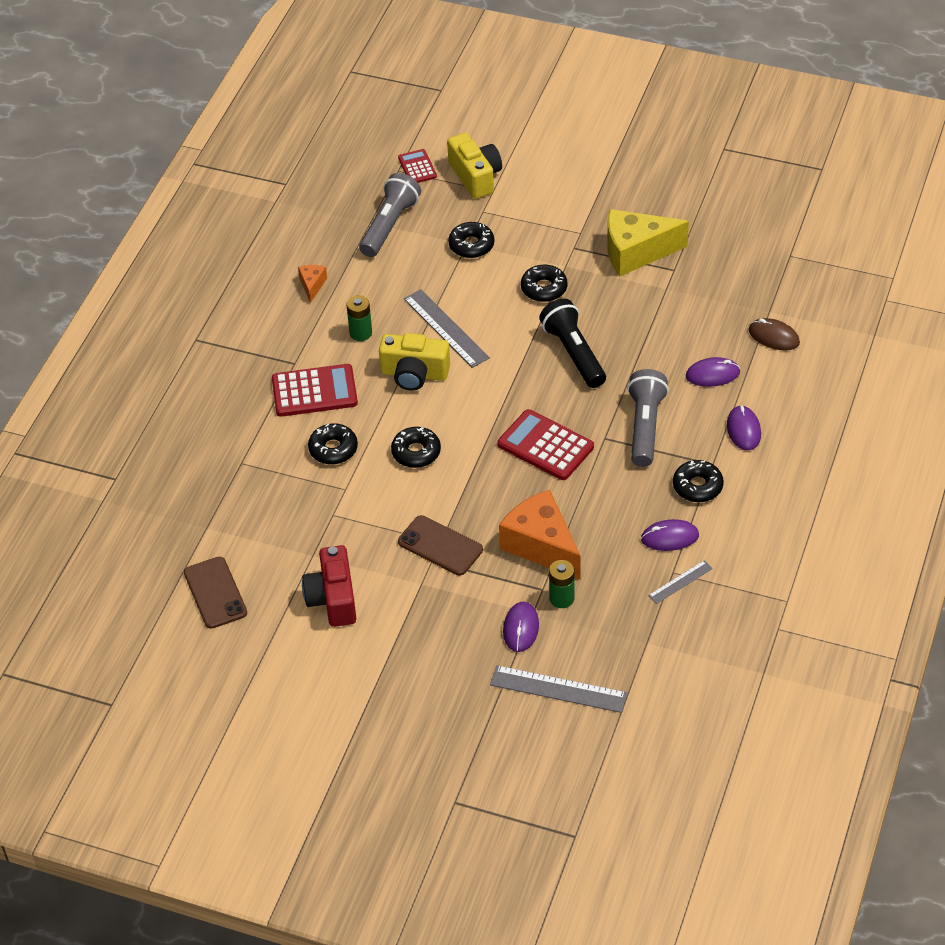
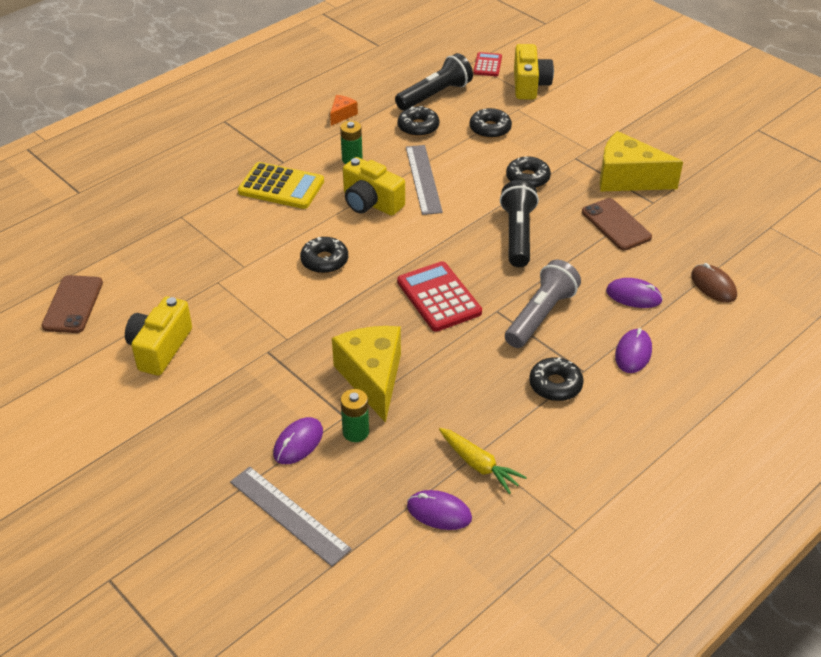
camera: 25 degrees right, 5 degrees down
(314, 391) = (281, 187): red calculator -> yellow calculator
(333, 449) = (260, 233): black donut -> black donut (418, 127)
(333, 599) = (160, 348): red camera -> yellow camera
(389, 225) = (435, 95): grey flashlight -> black flashlight
(440, 546) = (284, 342): brown phone -> brown phone (616, 225)
(541, 545) = (372, 378): orange cheese -> yellow cheese
(670, 537) = (497, 420): purple mouse -> purple mouse (439, 512)
(680, 582) = (479, 465): grey ruler -> yellow carrot

